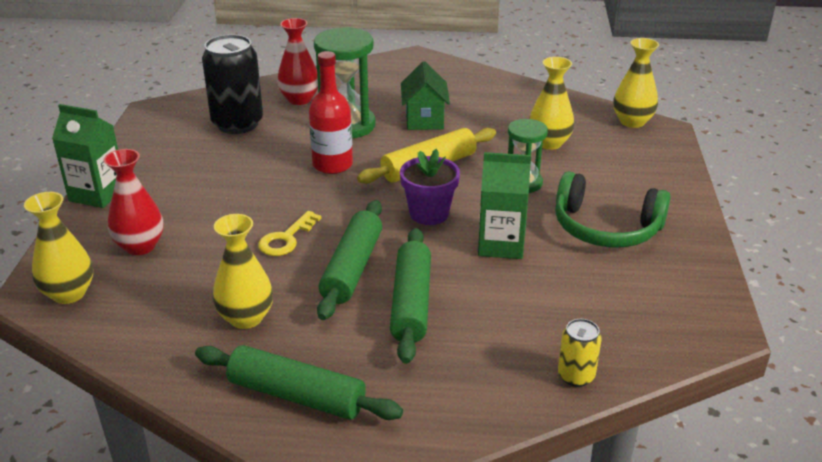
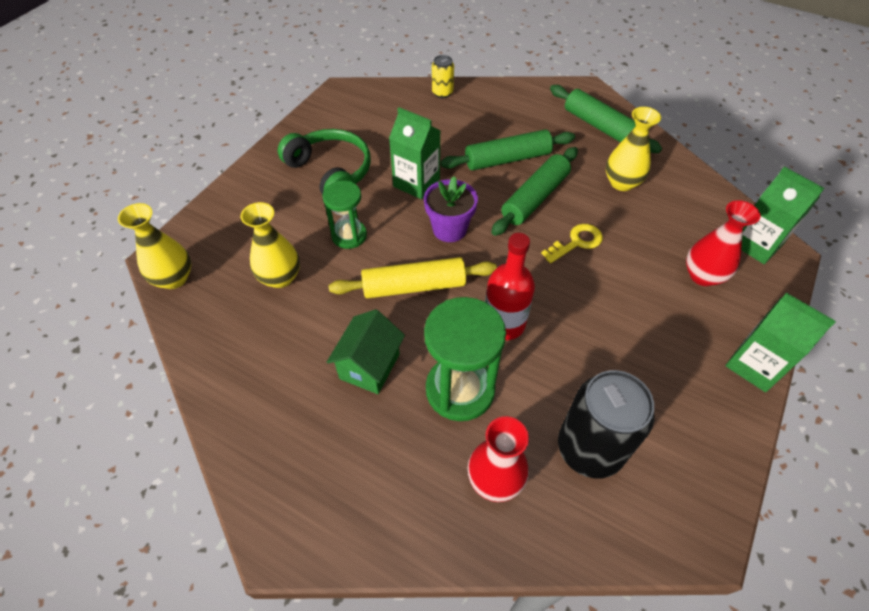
camera: 155 degrees left, 20 degrees up
(69, 293) = (756, 244): yellow vase -> green carton
(411, 303) = (507, 159): green rolling pin -> green rolling pin turned 45 degrees clockwise

